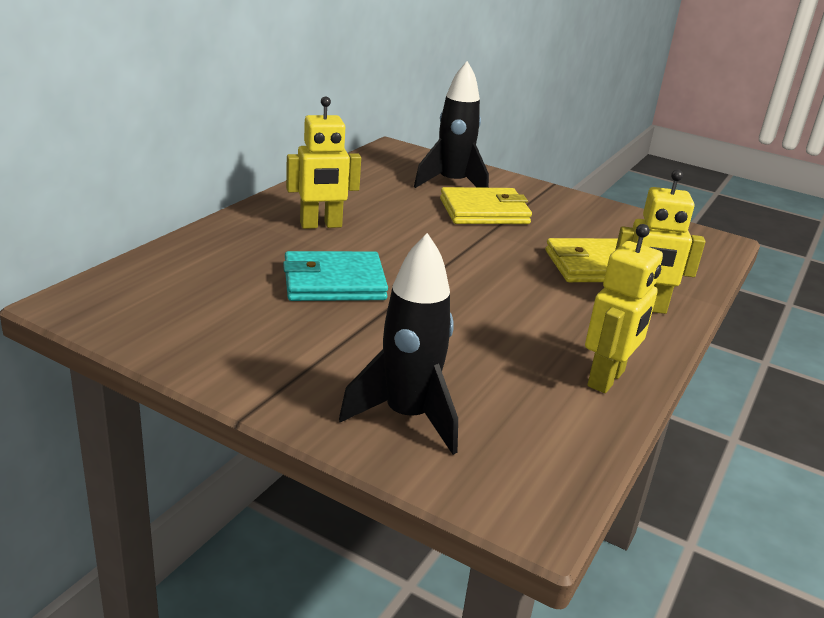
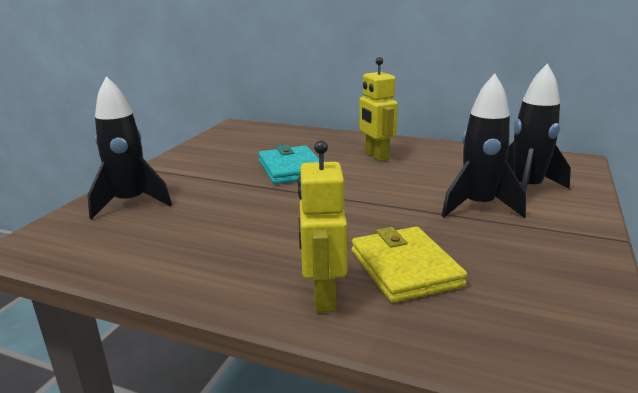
camera: 85 degrees right, 5 degrees down
(484, 211) = (478, 206): yellow wallet -> black rocket
(606, 379) = (177, 272): yellow robot -> none

